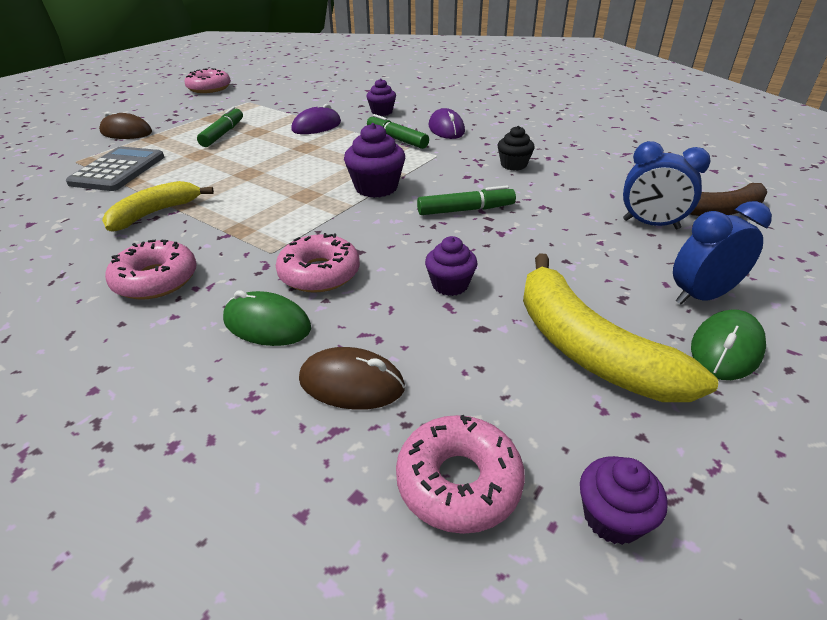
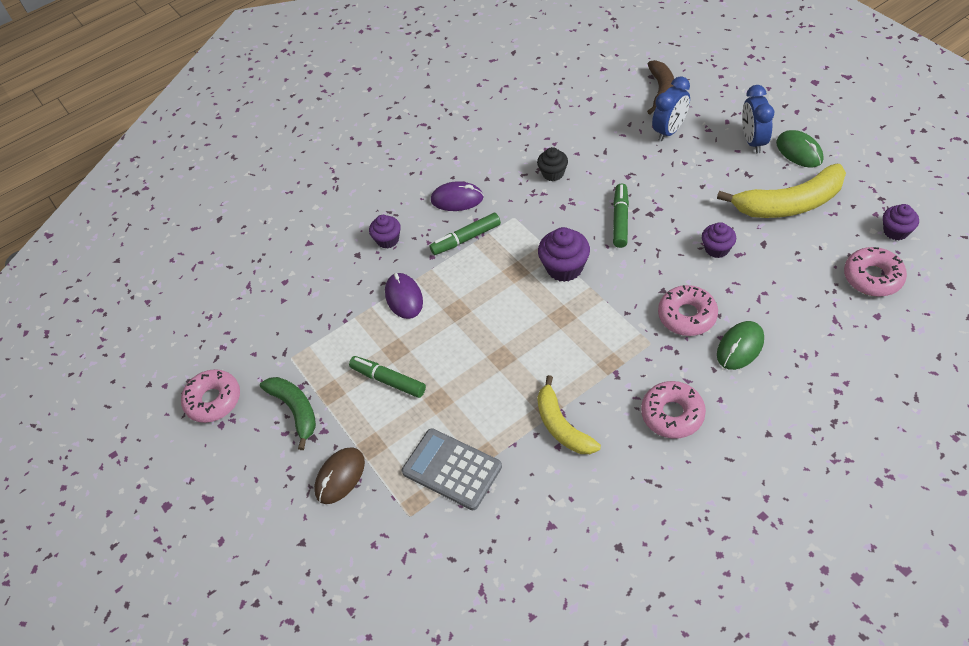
camera: 65 degrees left, 15 degrees up
(196, 110) = (295, 410): none -> green banana
(352, 383) = (801, 309): brown mouse -> none

